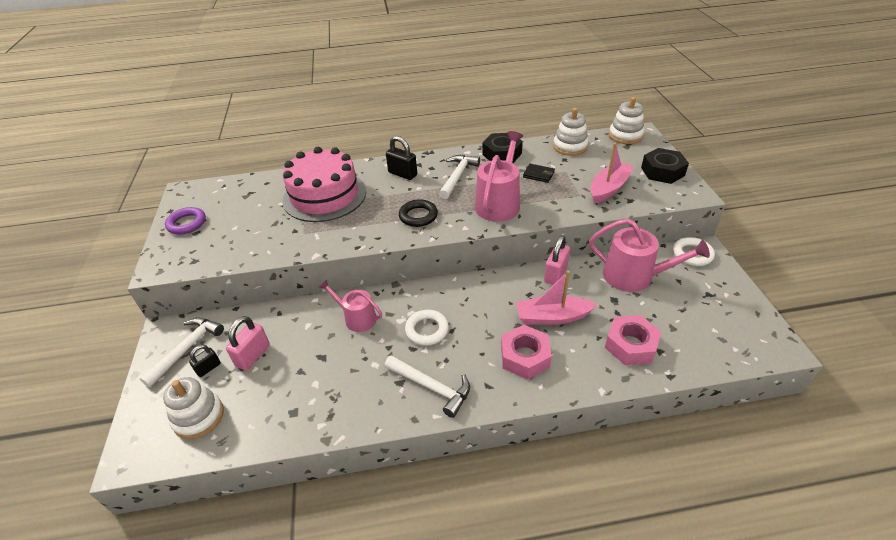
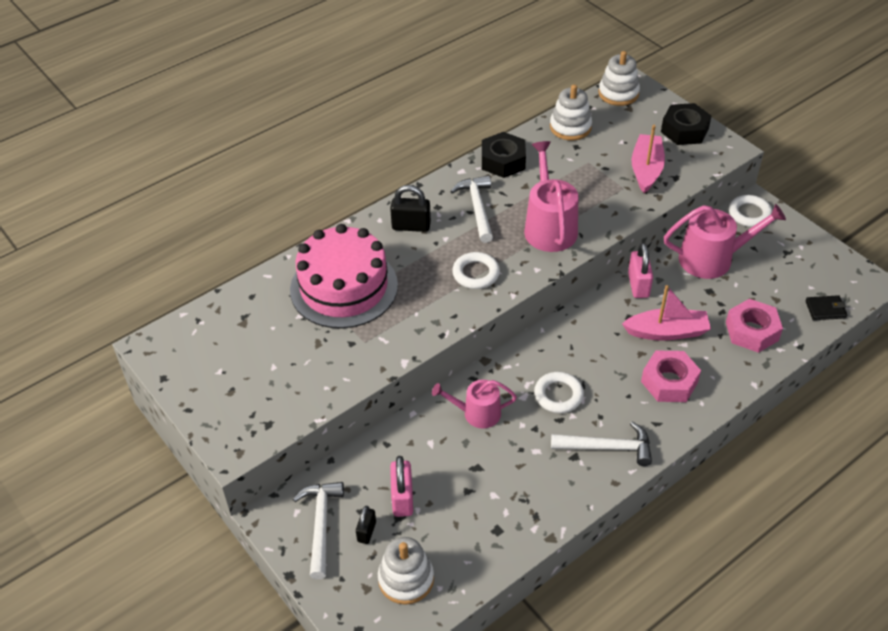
camera: 30 degrees left, 5 degrees up
(187, 223) = (206, 385): purple ring -> none
(418, 216) = (476, 273): black ring -> white ring
(538, 174) = (563, 176): black wallet -> black wallet (825, 309)
(552, 317) = (666, 332): pink boat -> pink boat turned 150 degrees counterclockwise

